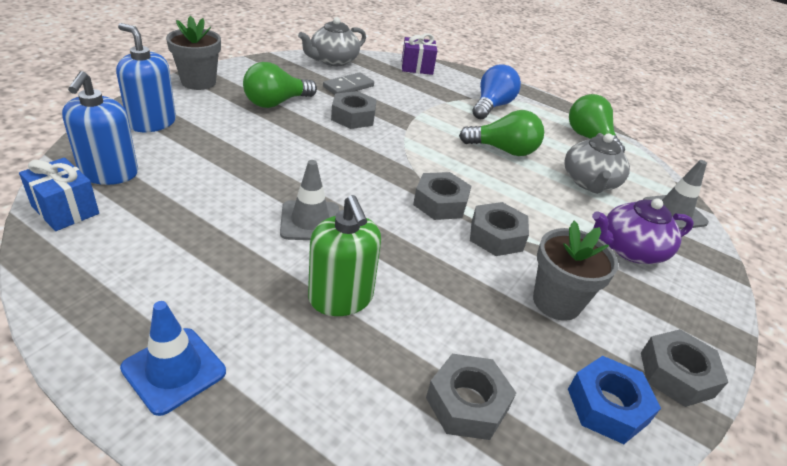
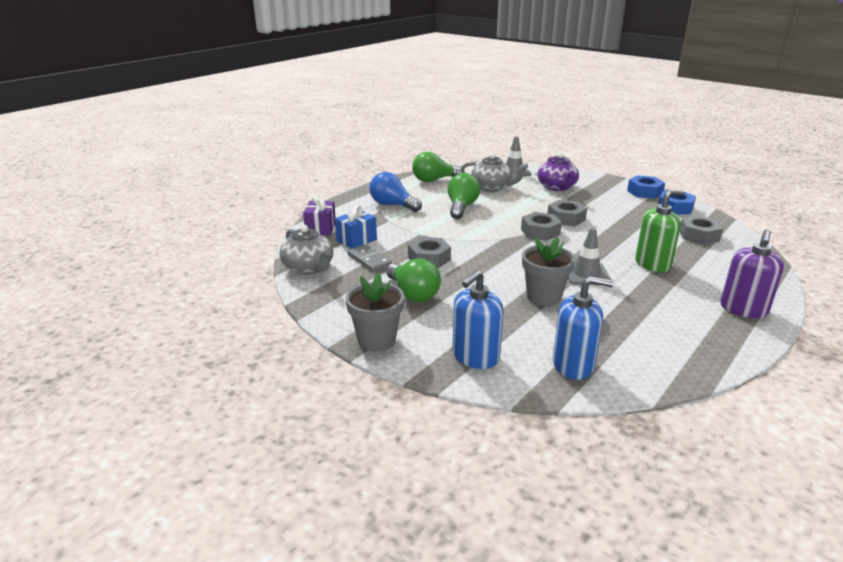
camera: 80 degrees left, 10 degrees down
(65, 210) = (635, 376): blue gift -> blue gift (356, 240)
(174, 370) = (743, 309): blue traffic cone -> purple soap dispenser
(556, 302) = (614, 209): grey flower pot -> grey flower pot (543, 297)
(676, 374) = (644, 192): grey nut -> blue nut

